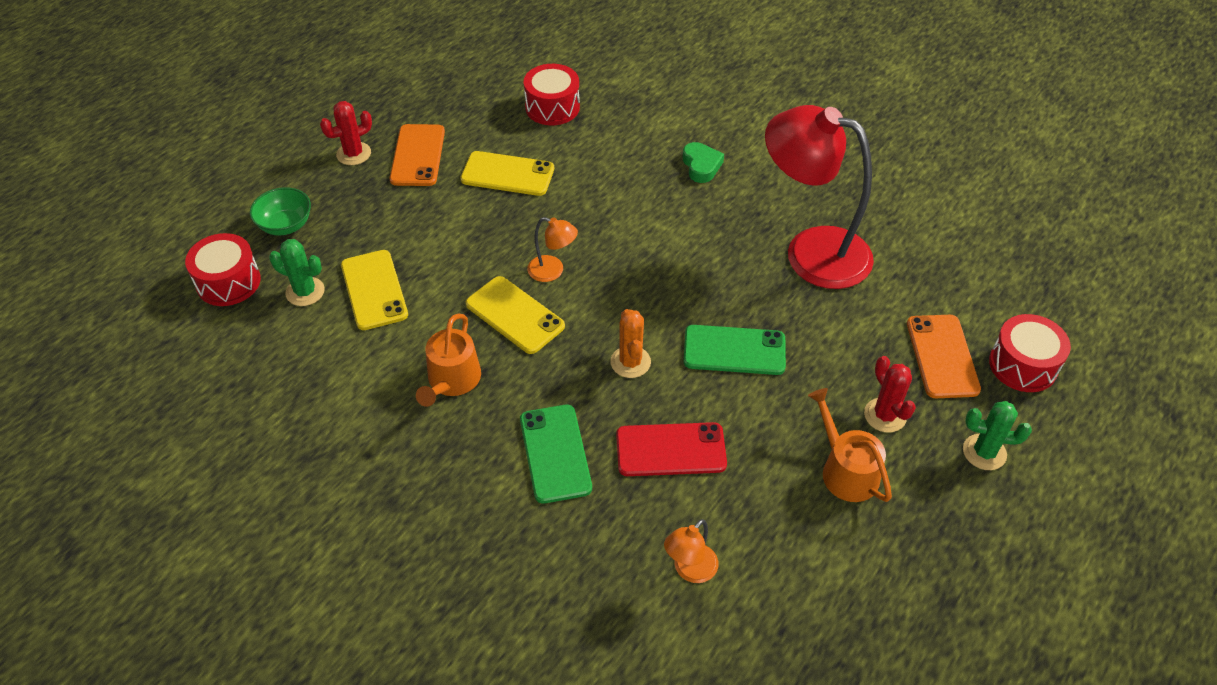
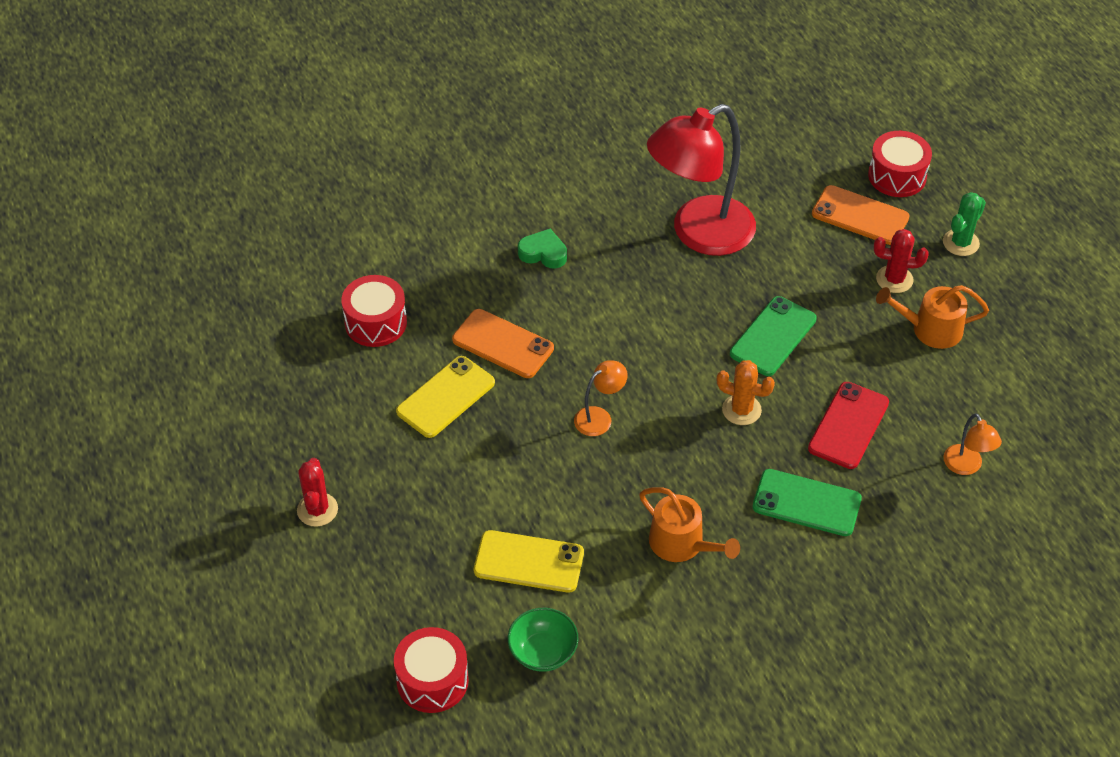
camera: 60 degrees left, 0 degrees up
(285, 225) = (383, 605): green bowl -> green bowl (543, 652)
(305, 292) = (492, 619): green cactus -> none
(418, 155) = (362, 457): orange phone -> orange phone (503, 344)
(515, 315) = (634, 467): yellow phone -> none

